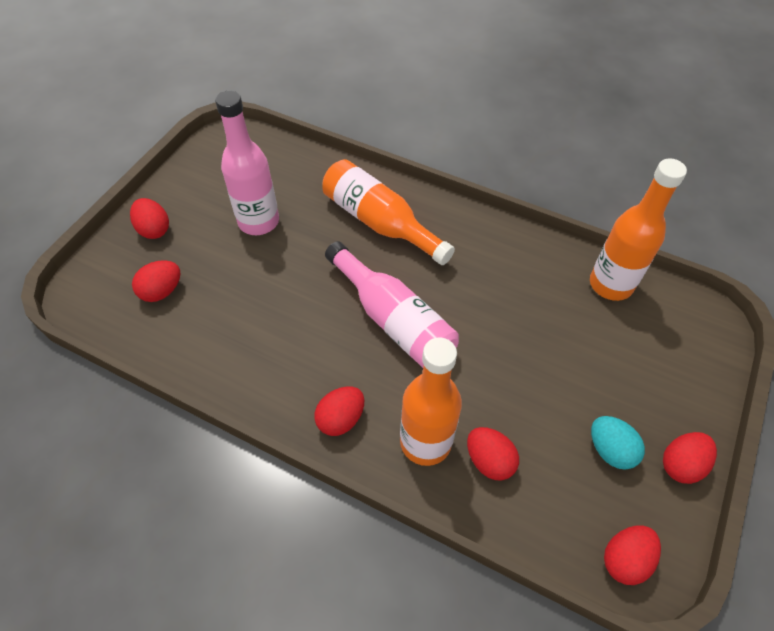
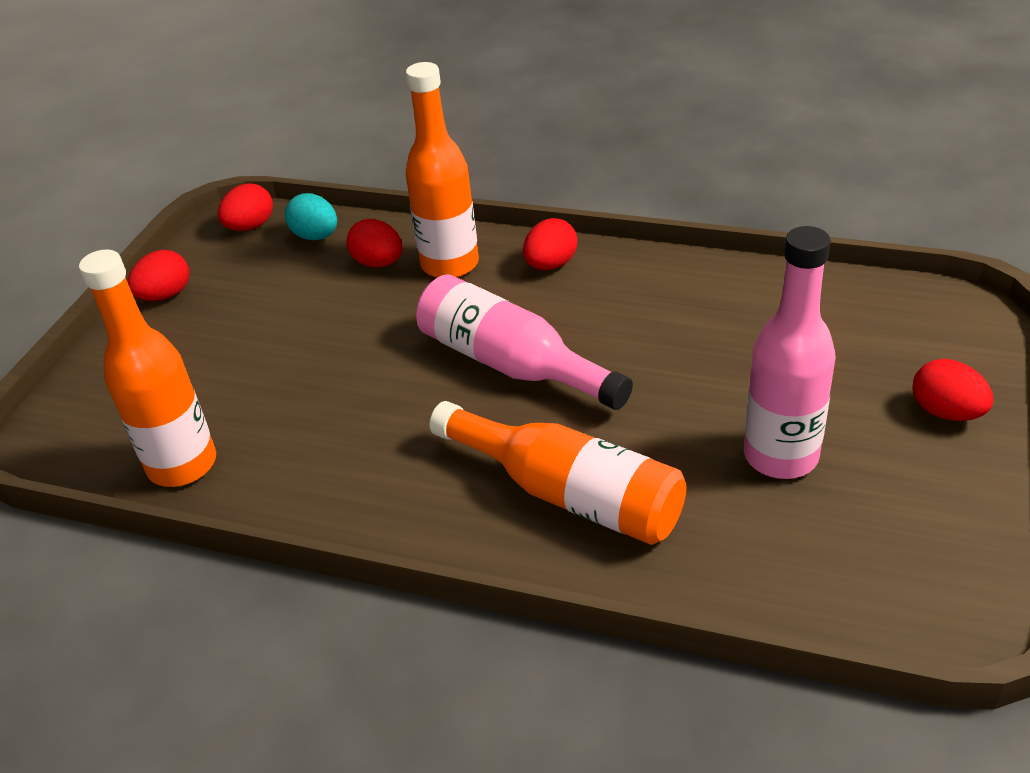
camera: 175 degrees right, 15 degrees down
(162, 291) = (858, 338): red egg -> none
(610, 450) = (241, 293): turquoise egg -> turquoise egg (316, 236)

